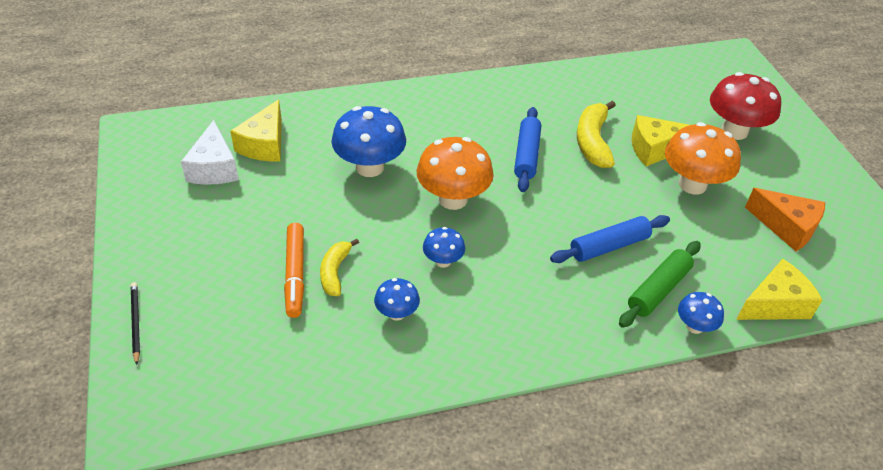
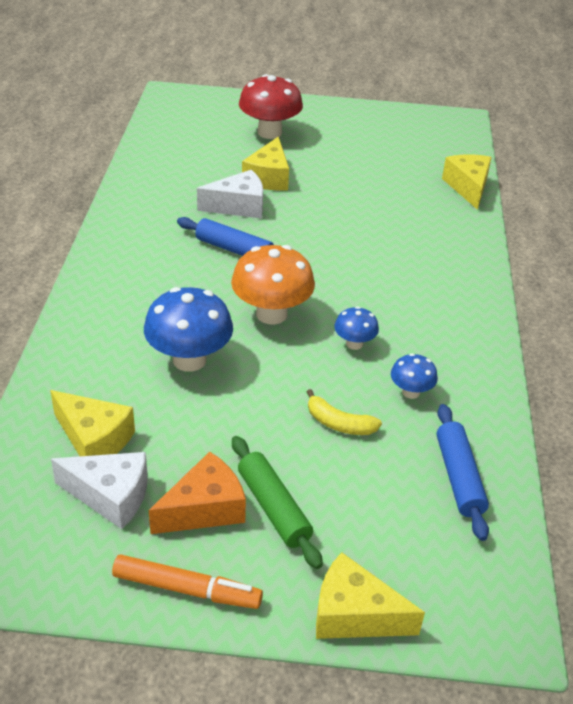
camera: 70 degrees left, 5 degrees down
(135, 323) = (354, 614): black pencil -> yellow cheese
(295, 274) = (330, 456): orange marker -> orange marker (187, 589)
(593, 142) = (238, 206): yellow banana -> white cheese
(609, 246) = (376, 242): blue rolling pin -> blue rolling pin (458, 477)
(658, 290) = (435, 234): green rolling pin -> green rolling pin (273, 508)
(692, 184) = (323, 175): orange mushroom -> none
(694, 326) = (478, 230): blue mushroom -> none
(786, 227) = (392, 152): orange cheese -> orange cheese (205, 509)

